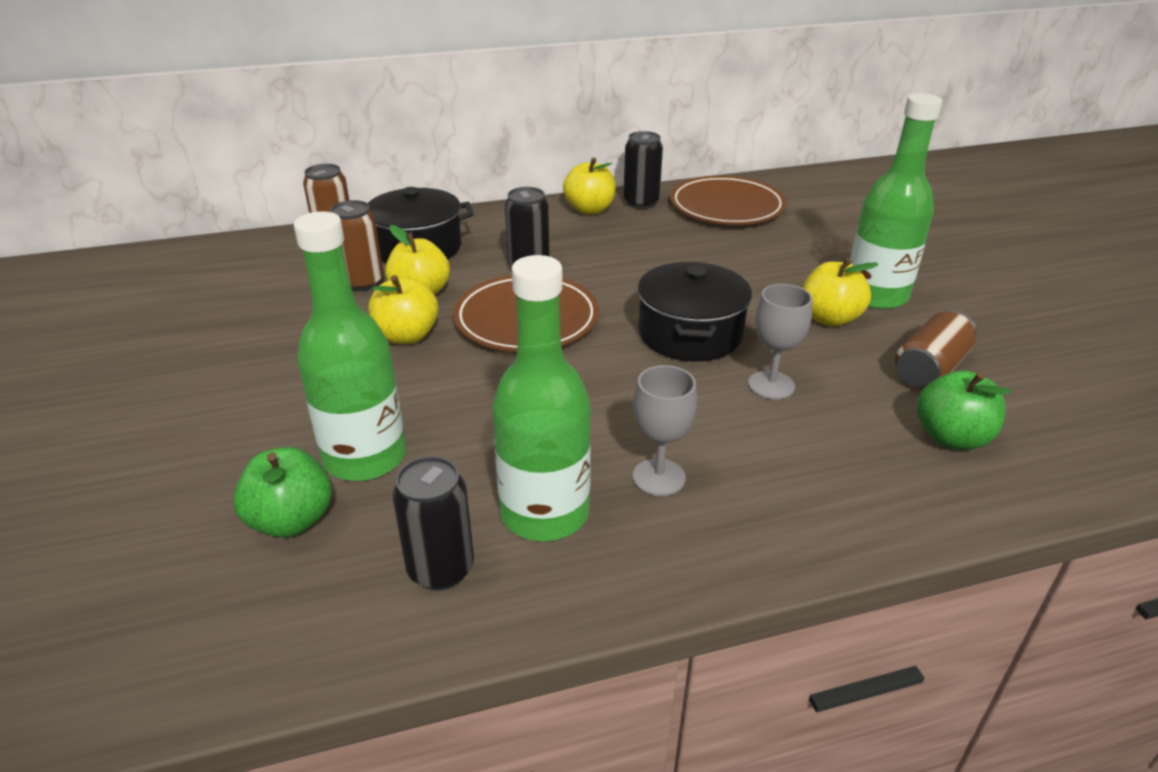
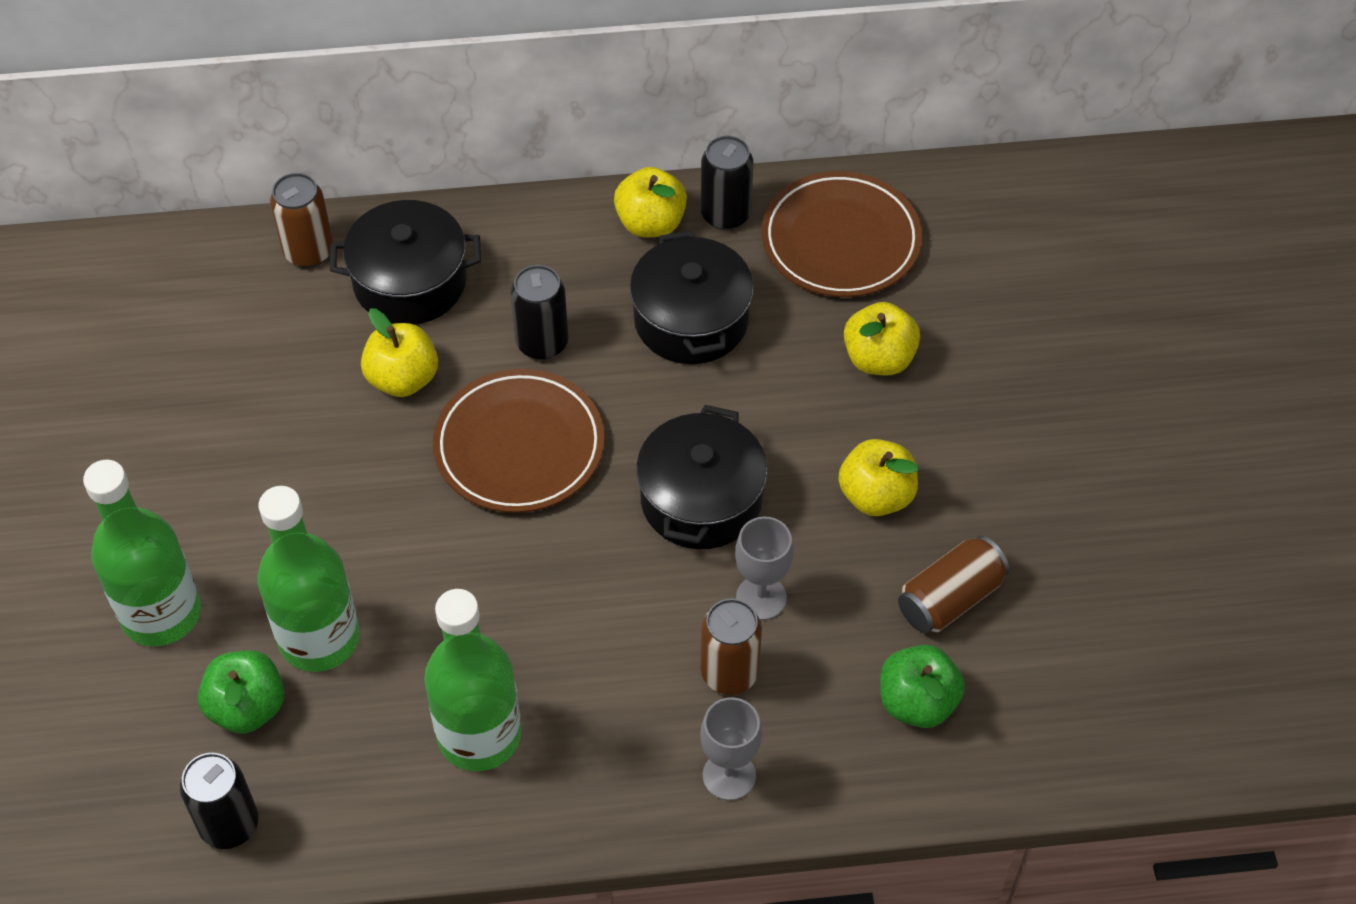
camera: 10 degrees right, 20 degrees up
(362, 282) = (336, 347): brown can -> brown can (729, 673)
(407, 336) = (379, 457): yellow apple -> yellow apple (879, 359)
(441, 569) = (375, 783): black can -> black can (229, 825)
(638, 247) = (691, 320): none -> black pot
(659, 477) = (599, 709): grey goblet -> grey goblet (729, 775)
(875, 296) = (952, 462): green bottle -> green bottle (161, 613)

